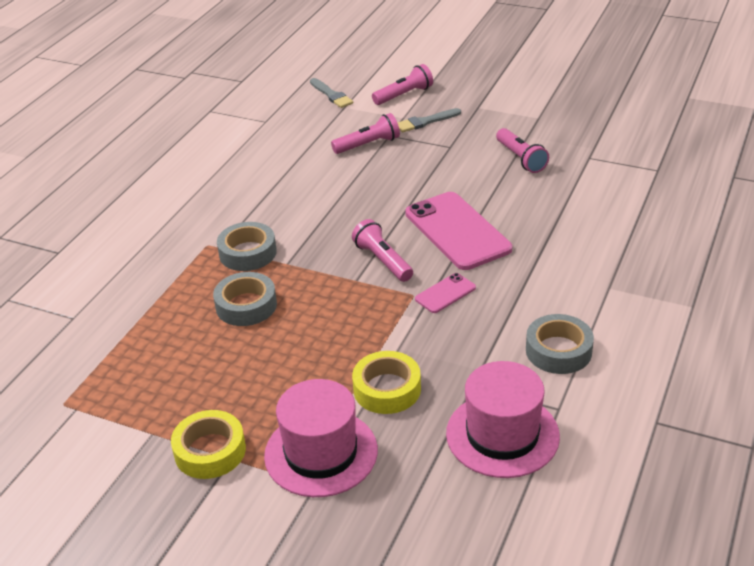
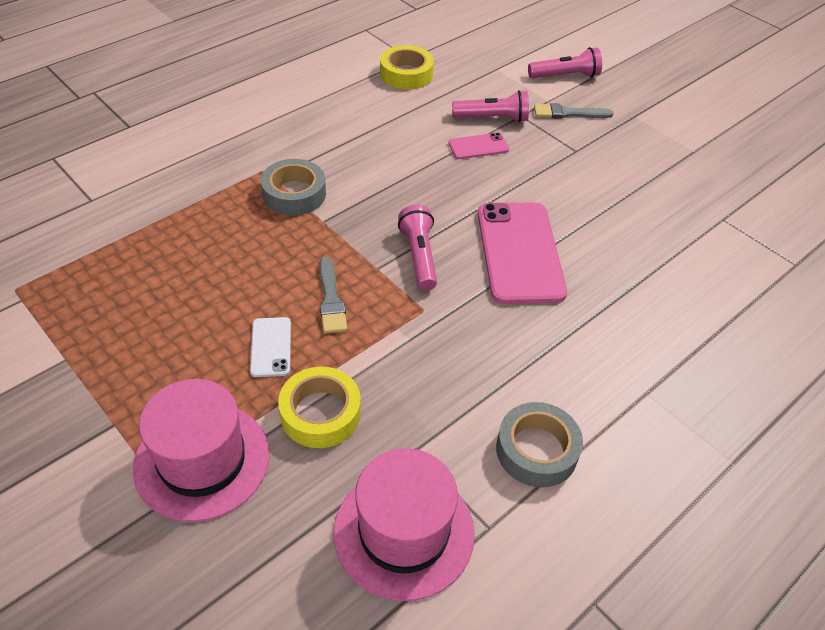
camera: 20 degrees right, 10 degrees up
(210, 451) = (101, 405): yellow tape -> yellow tape (406, 74)
(246, 305) = (252, 252): grey tape -> none
(314, 362) = (271, 347): none -> white phone
(331, 95) = (492, 51): grey brush -> grey brush (331, 299)
(445, 293) = (458, 322): pink phone -> pink phone (478, 146)
(521, 159) = (644, 192): pink flashlight -> none

